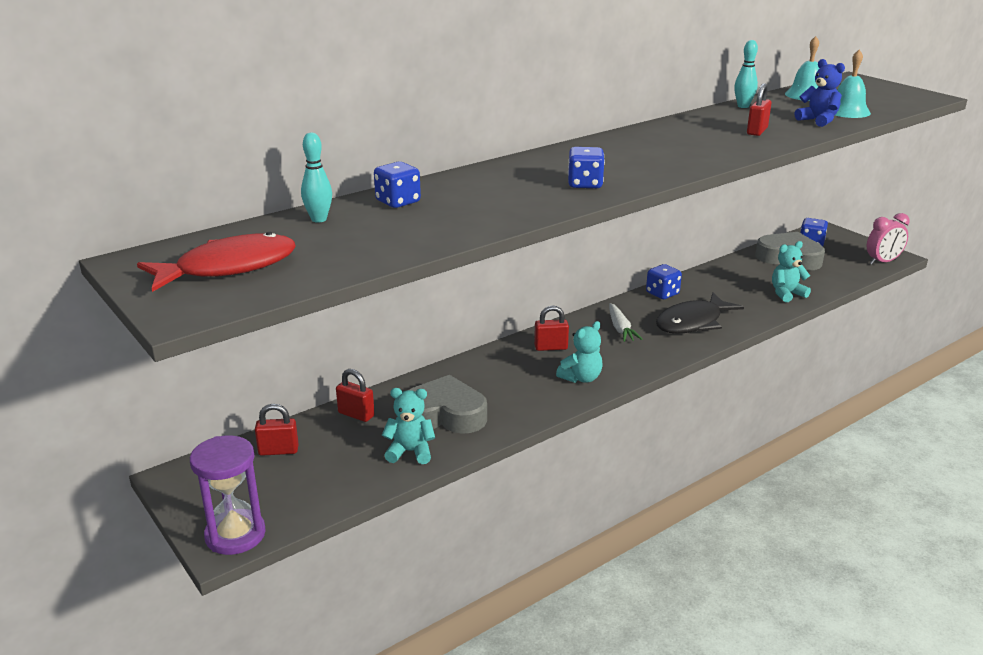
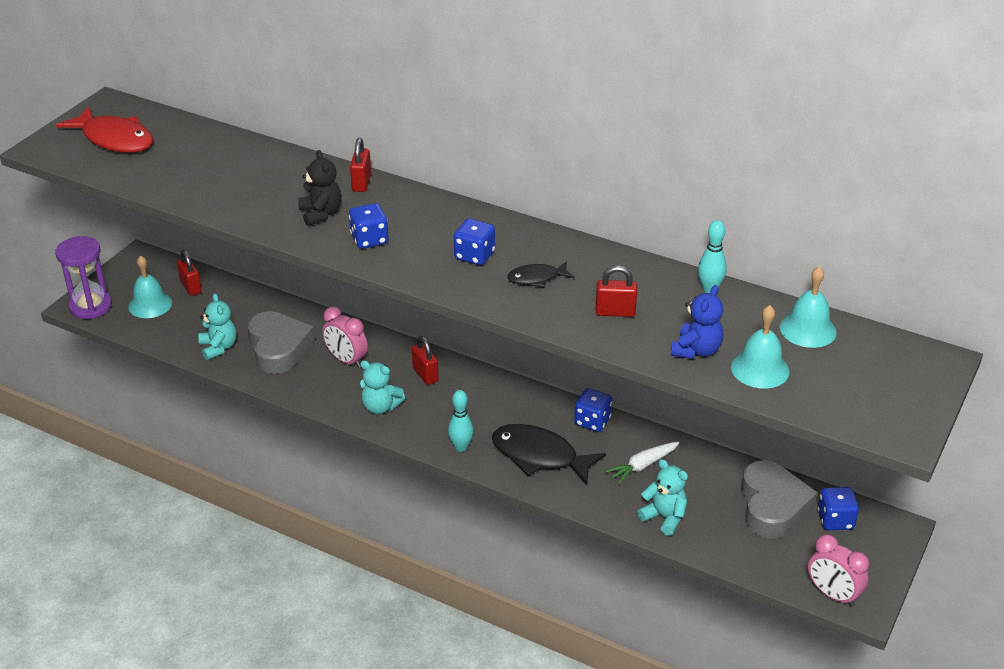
camera: 65 degrees right, 10 degrees up
(281, 486) = (150, 304): none -> turquoise bell
(319, 219) = (216, 143): turquoise bowling pin -> turquoise bowling pin (461, 447)
(356, 414) = (256, 305): red padlock -> red padlock (361, 183)
(398, 202) = (271, 164): blue dice -> blue dice (474, 256)
(497, 381) = (346, 360): none -> pink clock
(519, 195) = (321, 214): none -> black teddy bear
(620, 329) = (492, 409): white carrot -> white carrot (642, 466)
(694, 143) = (536, 278): none -> black fish

